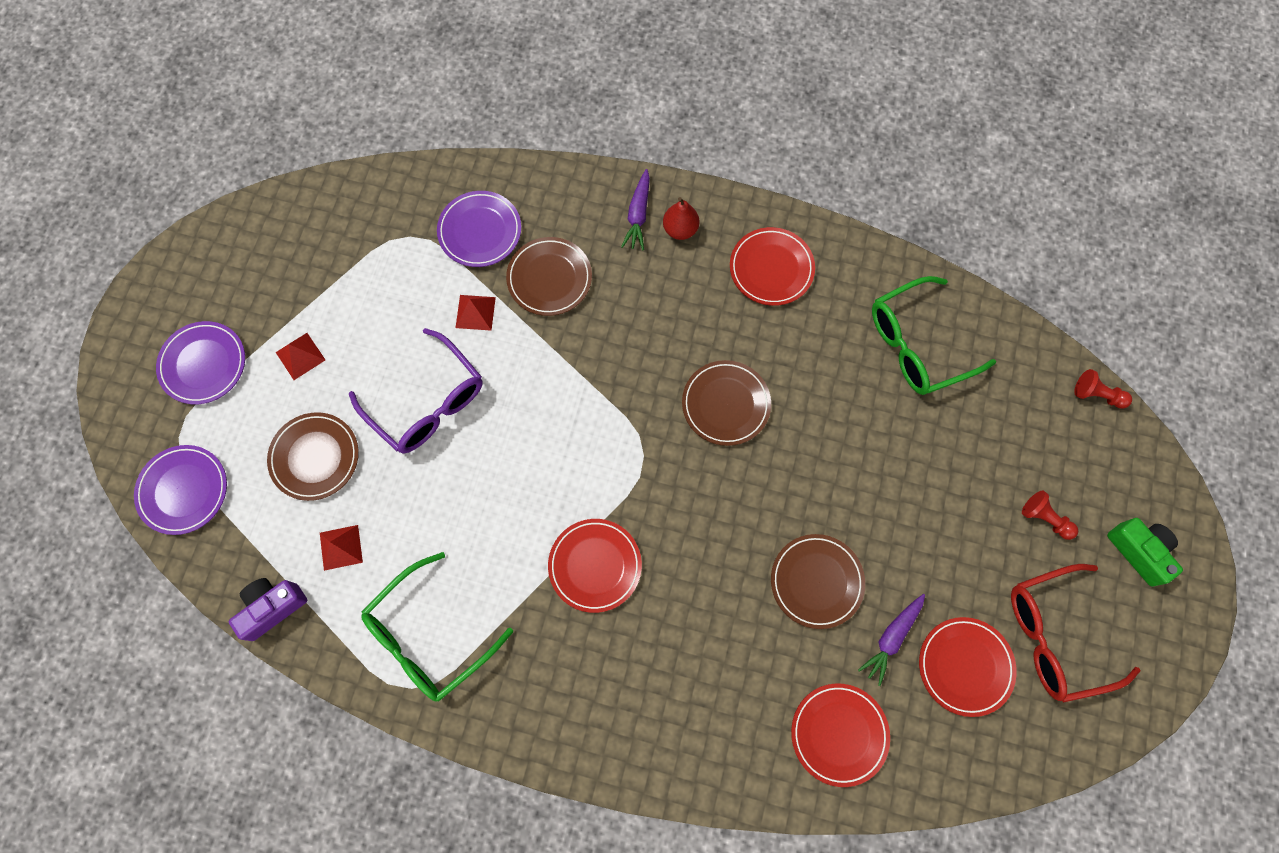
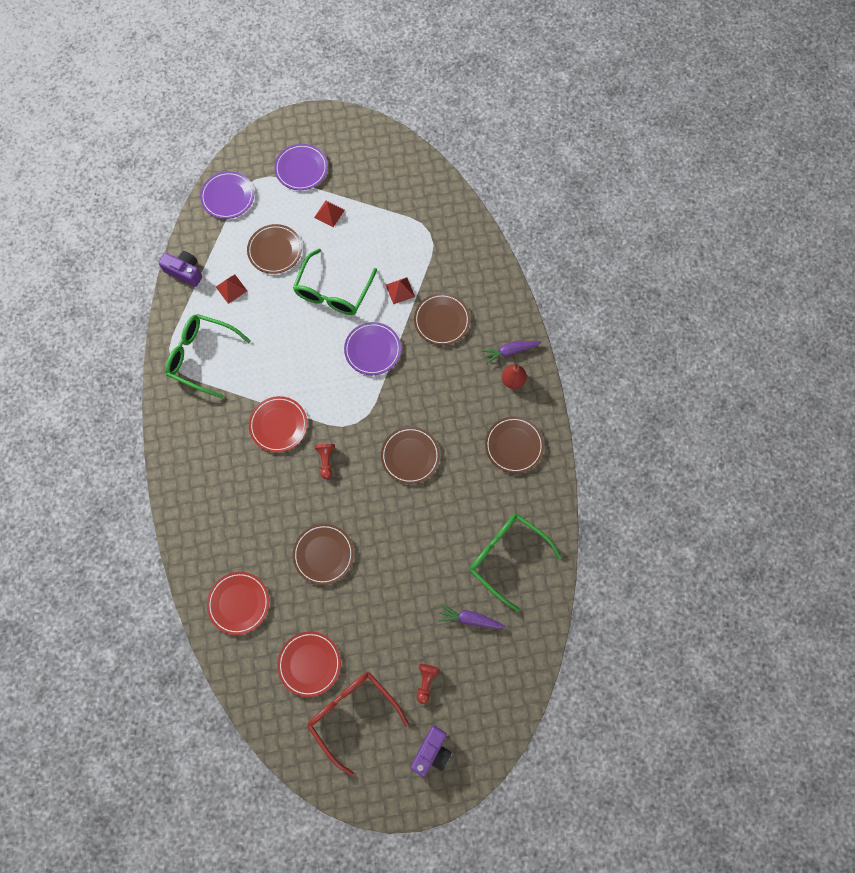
camera: 65 degrees right, 0 degrees up
(427, 403) = (333, 292): purple glasses -> green glasses
(480, 231) = (452, 268): purple plate -> purple plate (372, 350)
(771, 268) = (514, 445): red plate -> brown plate
(891, 638) = (308, 612): purple carrot -> purple carrot (469, 619)
(1097, 395) = (528, 687): red pawn -> red pawn (326, 461)
(1139, 551) = (431, 751): green camera -> purple camera

